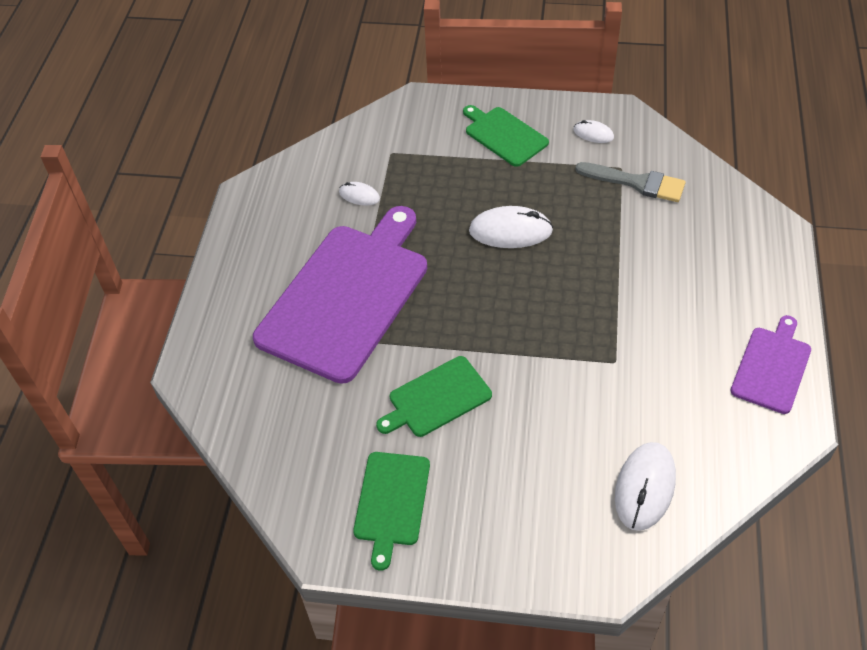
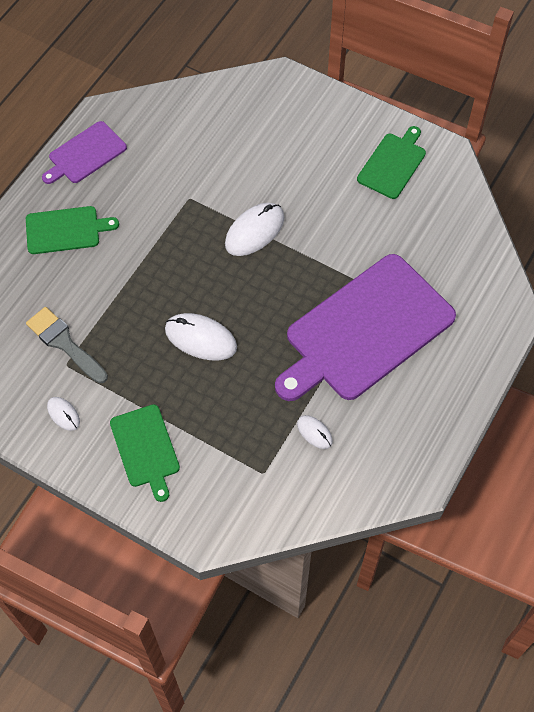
camera: 160 degrees left, 10 degrees up
(436, 398) = (331, 220): green cutting board -> green cutting board (66, 230)
(645, 487) = (225, 114): white mouse -> white mouse (254, 231)

